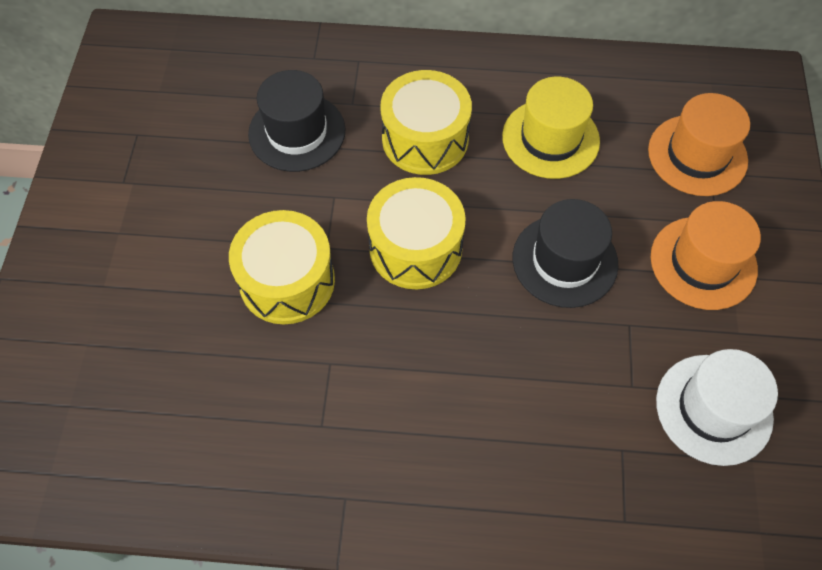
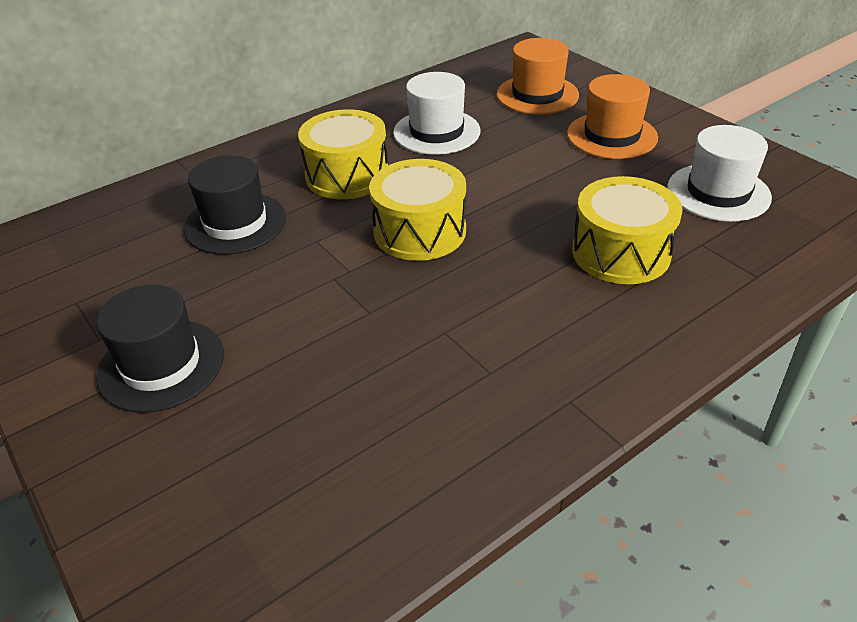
camera: 40 degrees left, 20 degrees down
(287, 281) = (342, 308): yellow drum -> yellow drum (621, 252)
(550, 139) = (436, 132): yellow hat -> white hat
(565, 261) = (531, 180): black hat -> black hat (161, 365)

